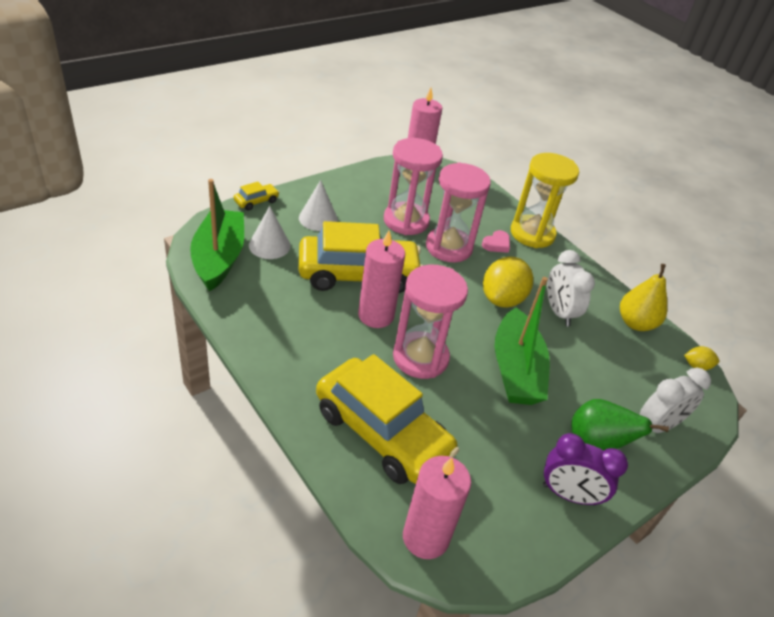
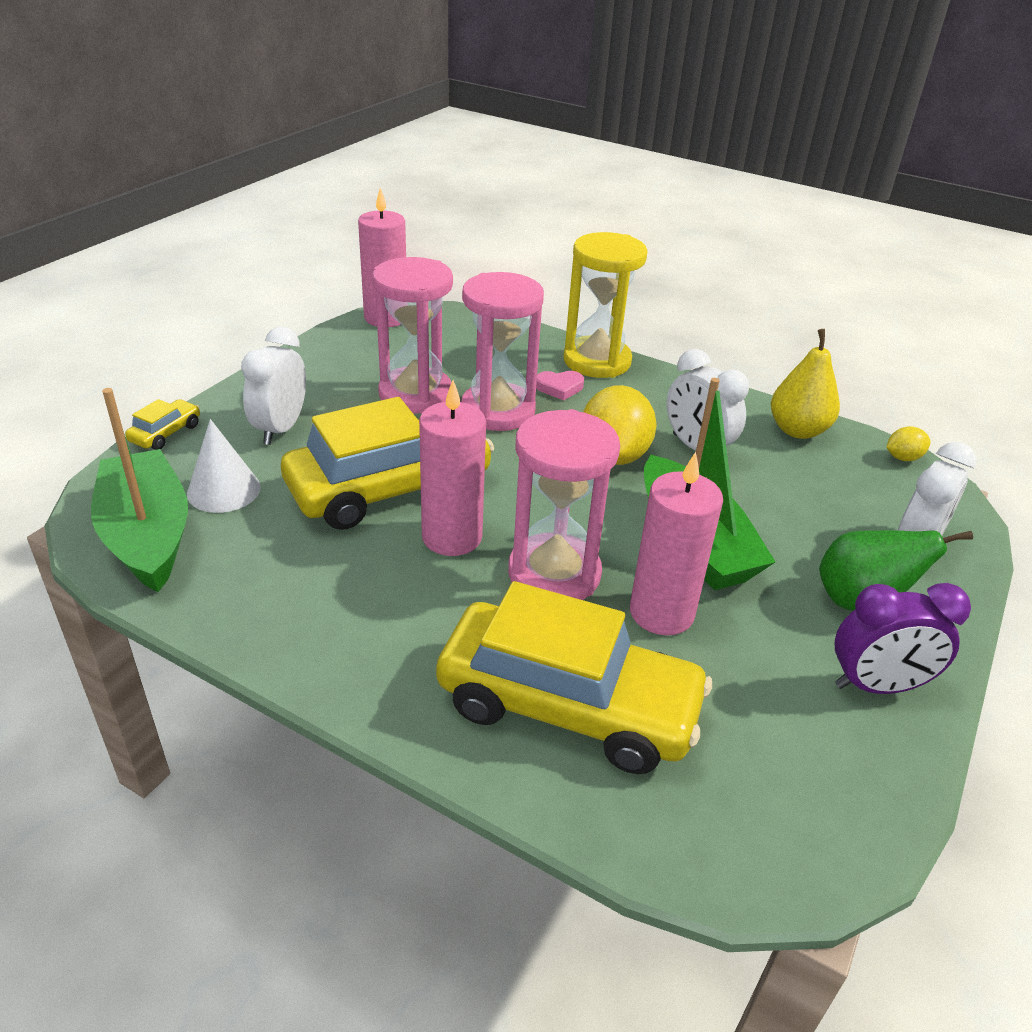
camera: 20 degrees left, 5 degrees down
(318, 218) = (280, 429): white cone -> white clock
(425, 537) = (733, 840): pink candle -> pink candle (661, 612)
(496, 244) = (559, 388): pink heart -> pink heart turned 60 degrees clockwise

